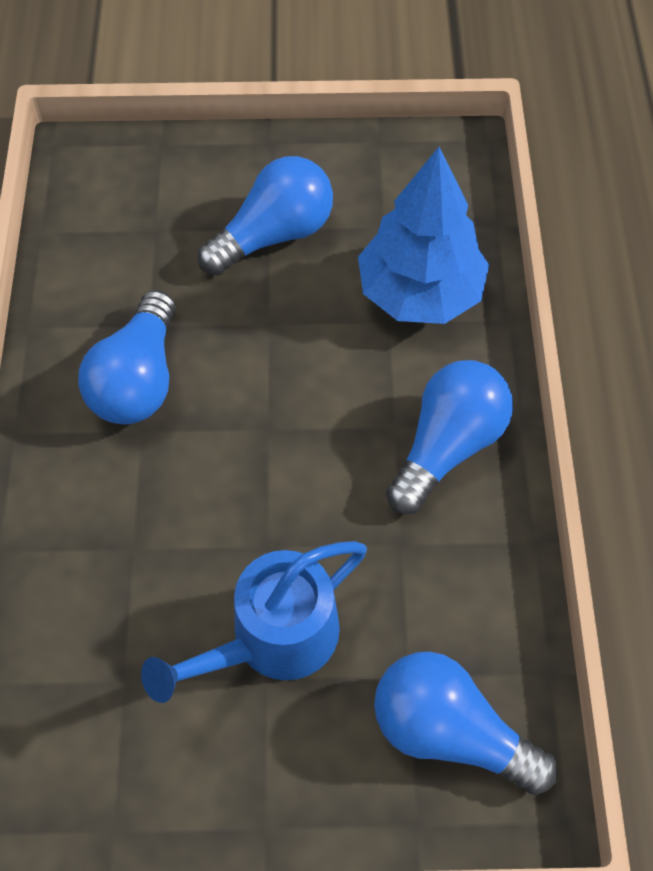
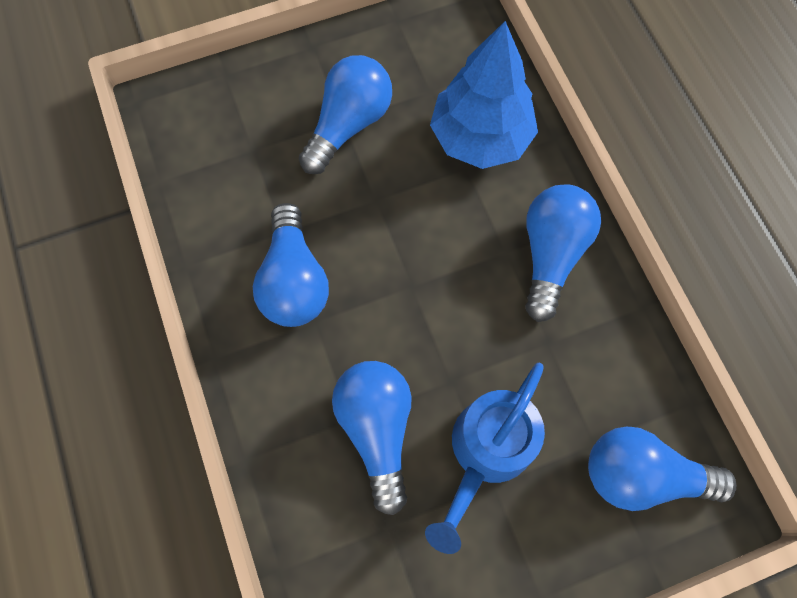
camera: 20 degrees left, 10 degrees up
(158, 570) = (377, 429): none -> blue light bulb

